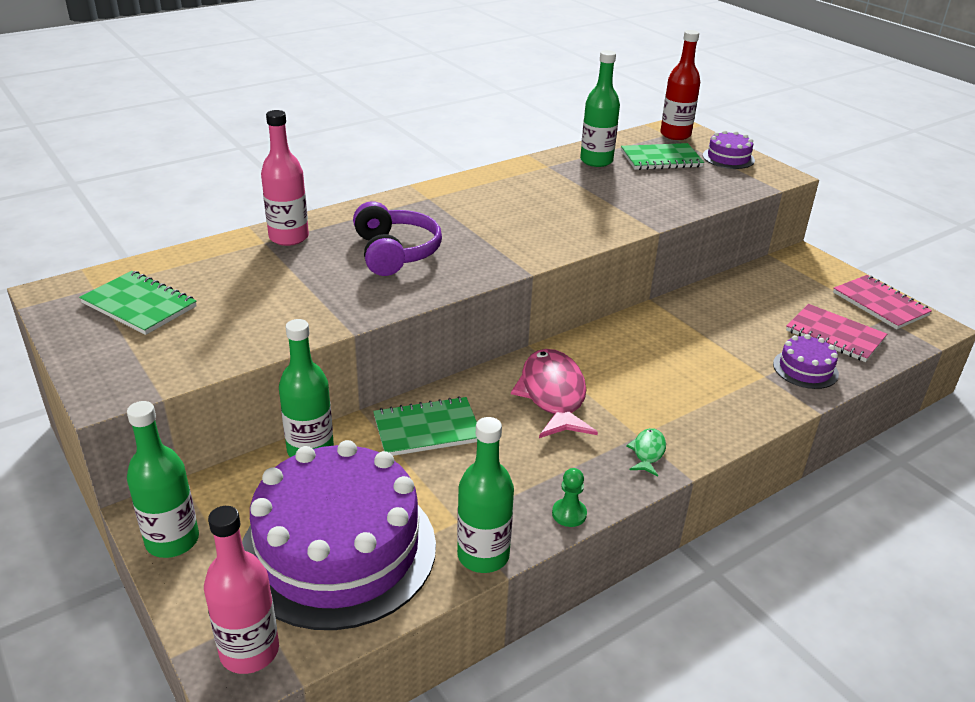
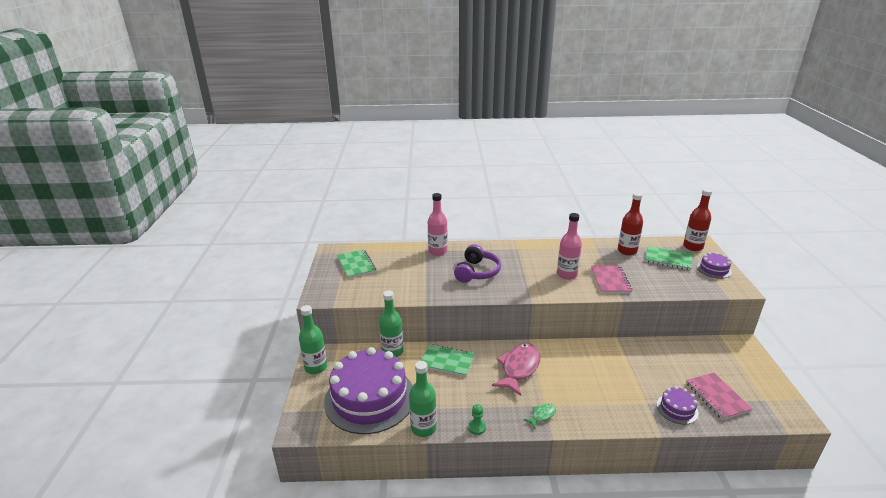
camera: 35 degrees right, 5 degrees down
(249, 651) = (308, 423): pink bottle -> pink bottle (567, 274)
(596, 161) = (627, 251): green bottle -> red bottle
(880, 304) = (770, 390): pink notebook -> pink notebook (610, 280)

